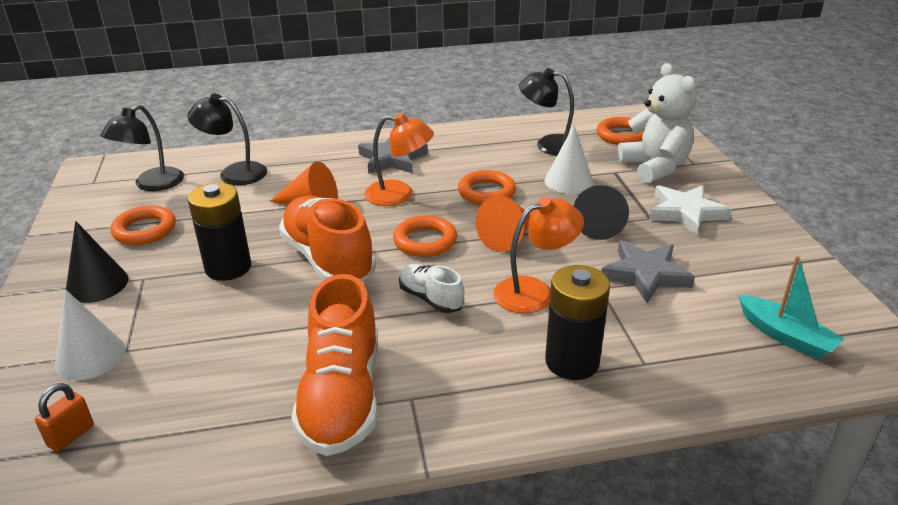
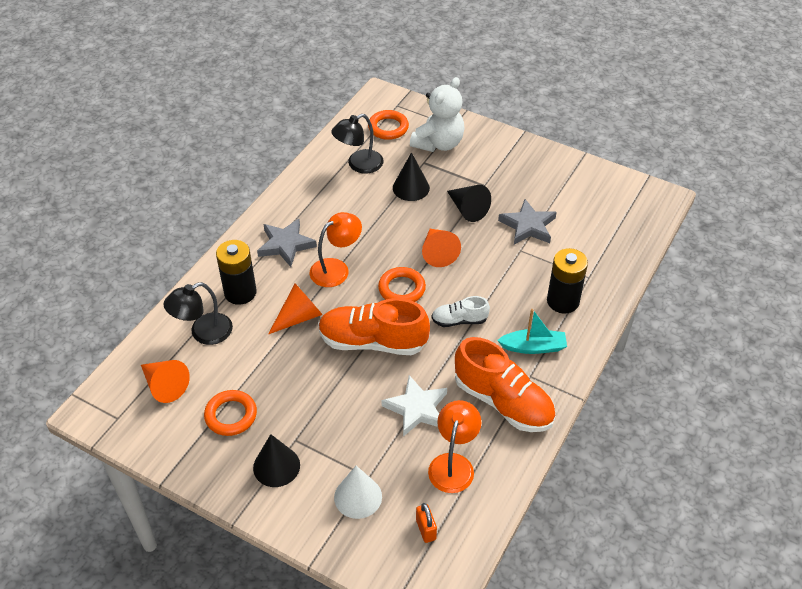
camera: 50 degrees left, 15 degrees up
(152, 184) = (165, 385): black lamp -> orange cone
(228, 267) = (329, 392): black battery -> black battery (240, 292)
(486, 192) = (380, 229): orange ring -> none
(534, 292) = (497, 276): orange lamp -> orange lamp (453, 464)
(569, 181) = (411, 188): white cone -> black cone
(654, 167) = (439, 143): white teddy bear -> white teddy bear turned 105 degrees clockwise
(685, 213) = (495, 169): white star -> white star (417, 408)
(786, 336) = (618, 217): turquoise boat -> turquoise boat (533, 347)

